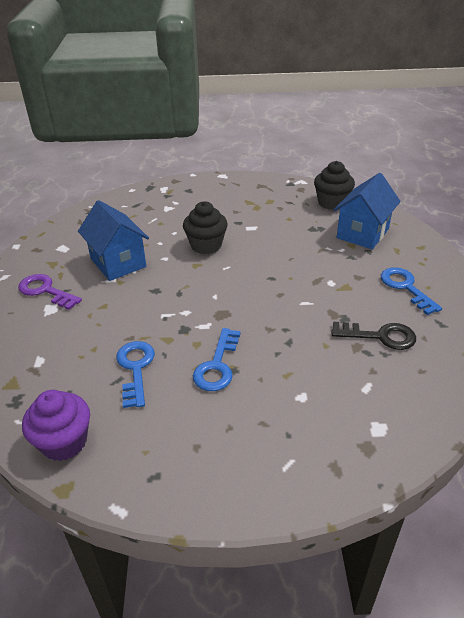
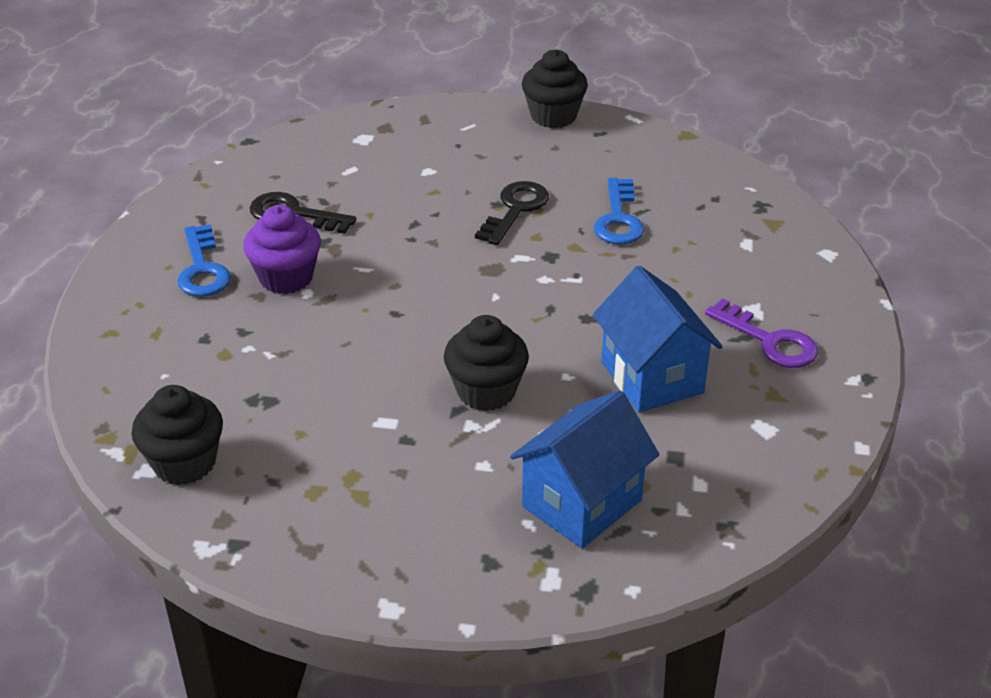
camera: 170 degrees left, 0 degrees up
(64, 442) = (694, 165): purple cupcake -> purple cupcake (286, 277)
(204, 496) = (553, 116): none -> black cupcake
(217, 365) = (515, 210): blue key -> black key
(362, 233) = (186, 374): blue house -> blue house (582, 503)

